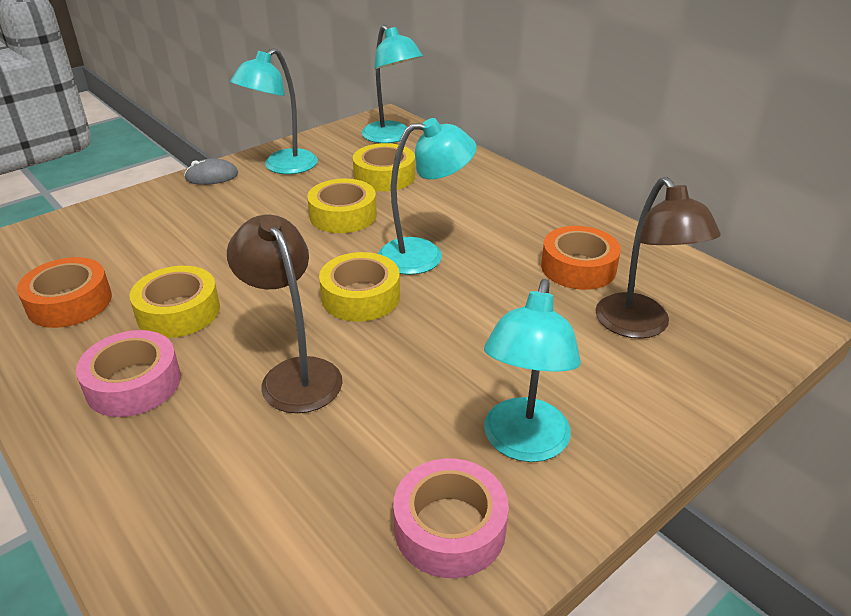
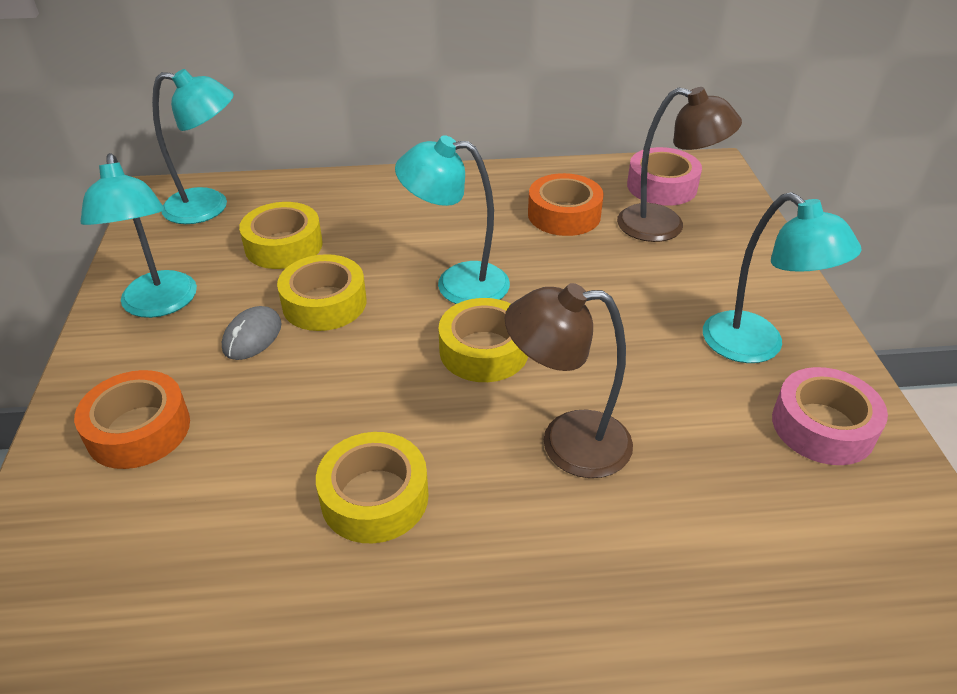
camera: 55 degrees left, 5 degrees up
(69, 302) = (246, 600): orange tape -> orange tape (139, 429)
(133, 383) = (478, 579): pink tape -> pink tape (662, 186)
(212, 176) = (97, 369): grey mouse -> grey mouse (252, 336)
(424, 255) = (457, 283): turquoise lamp -> turquoise lamp turned 105 degrees counterclockwise

